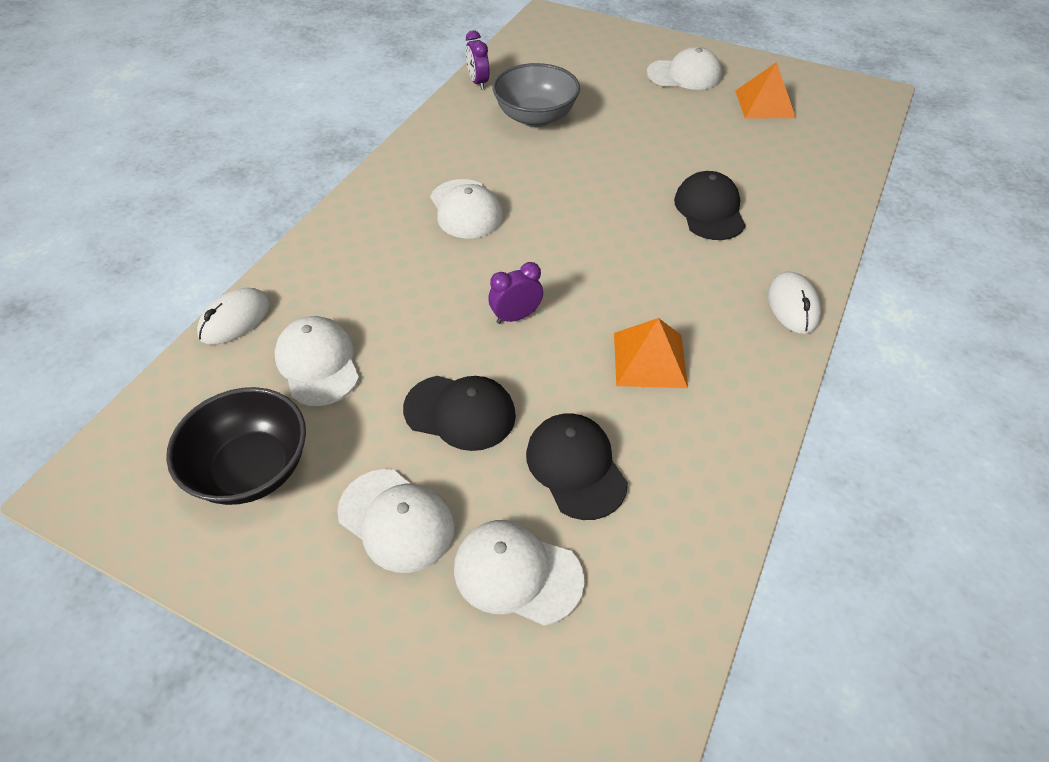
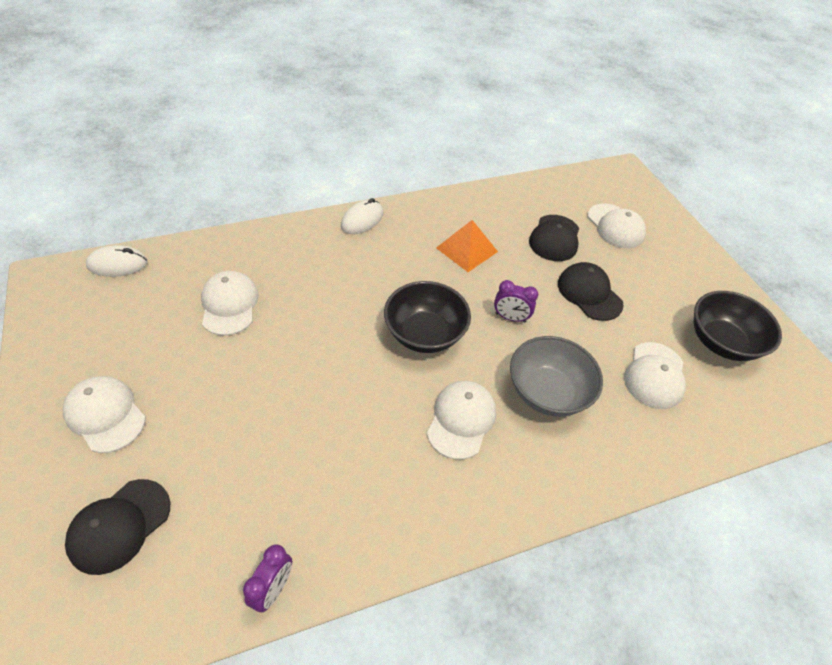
camera: 140 degrees left, 0 degrees up
(235, 319) = (700, 451): white mouse -> white mouse (118, 264)
(396, 520) = (655, 273): white cap -> white cap (229, 305)
(535, 117) = (292, 477): grey bowl -> grey bowl (547, 392)
(572, 246) = (425, 334): none -> black bowl
(709, 210) = (311, 291): black cap -> black cap (119, 525)
(765, 104) = (121, 332): orange pyramid -> none

